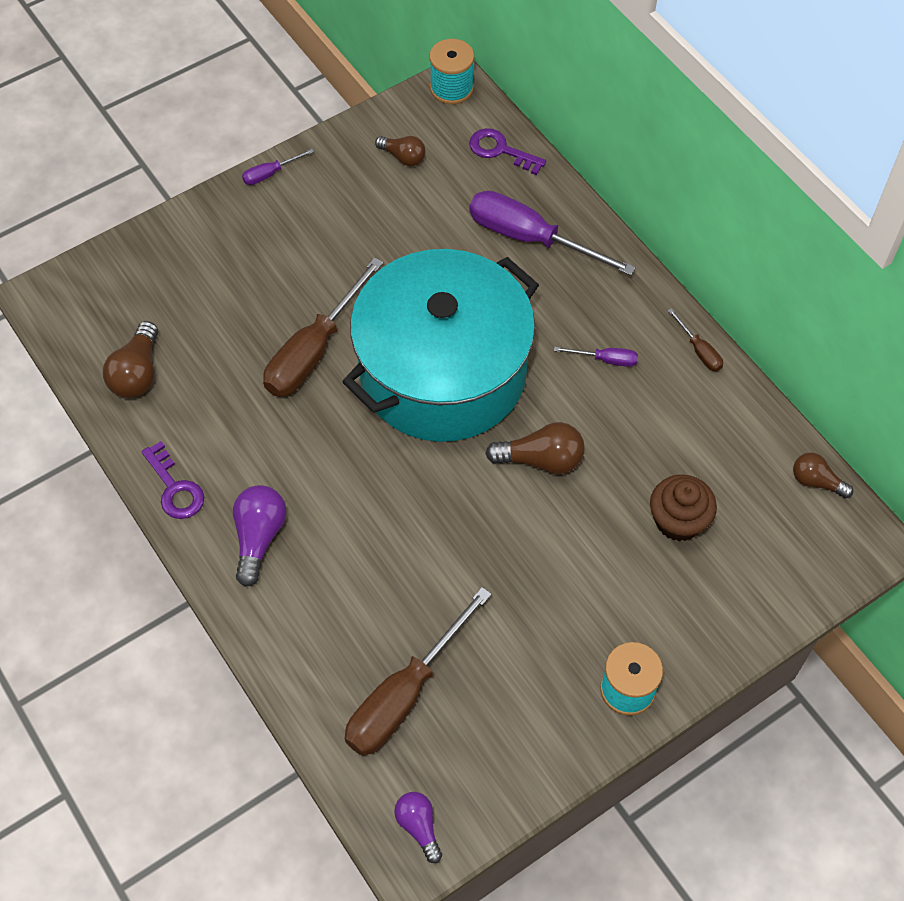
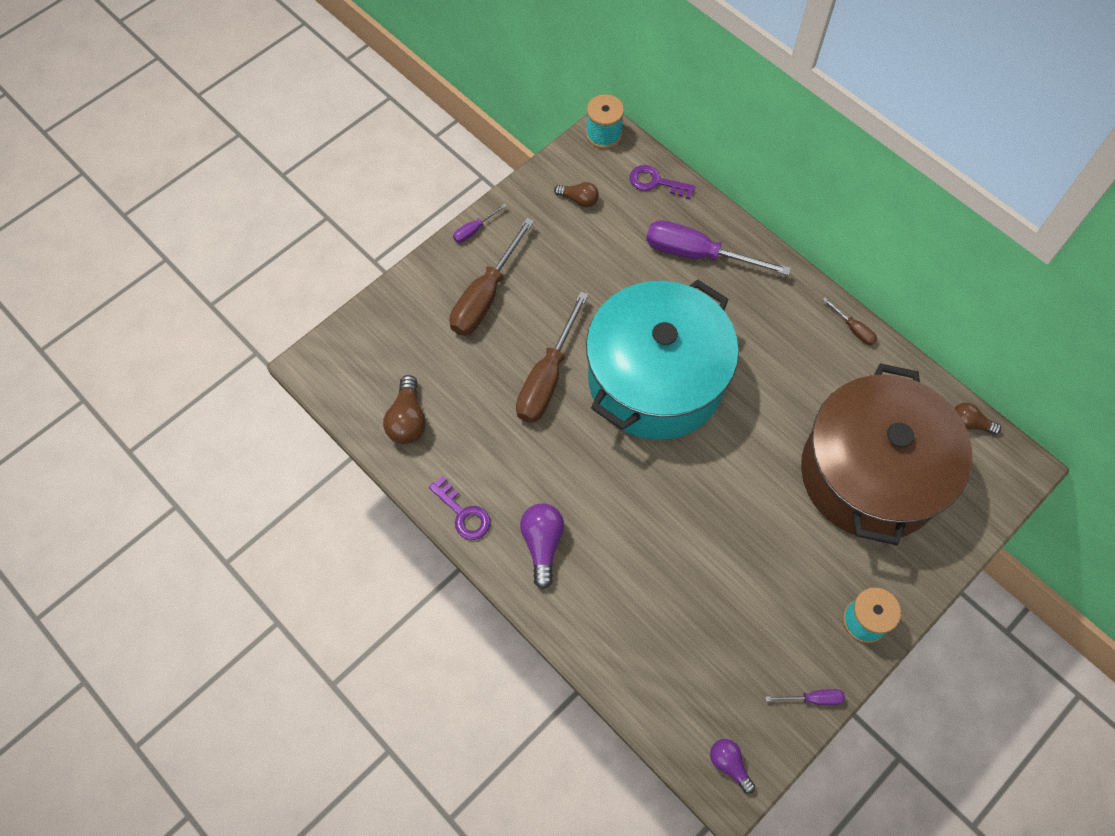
camera: 10 degrees left, 5 degrees up
(404, 694) = (691, 656): brown screwdriver -> brown screwdriver (485, 295)
(541, 460) = (751, 441): brown light bulb -> none
(605, 360) = (782, 348): purple screwdriver -> purple screwdriver (813, 698)
(678, 520) = (870, 474): brown cupcake -> brown pot

